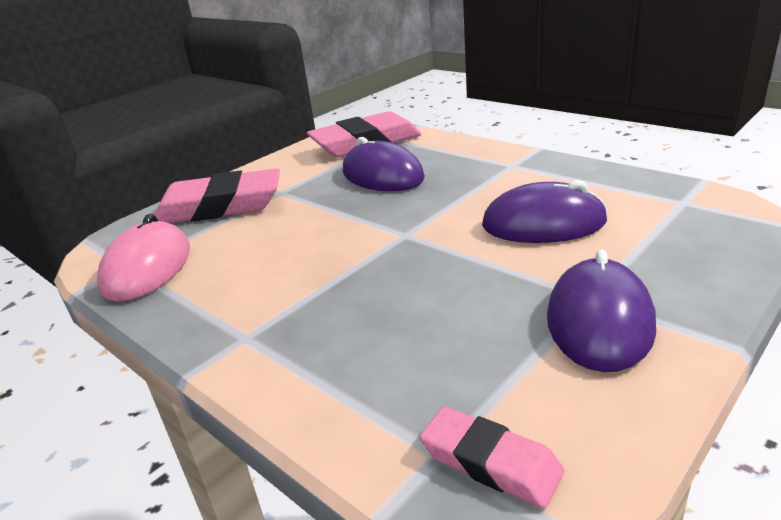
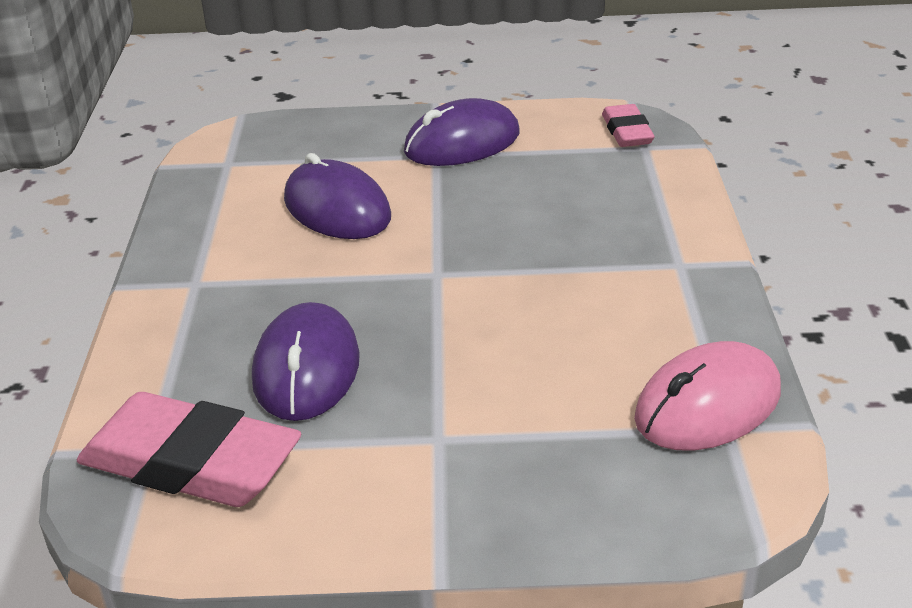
camera: 135 degrees left, 5 degrees up
(219, 207) = (538, 465): pink eraser -> none

